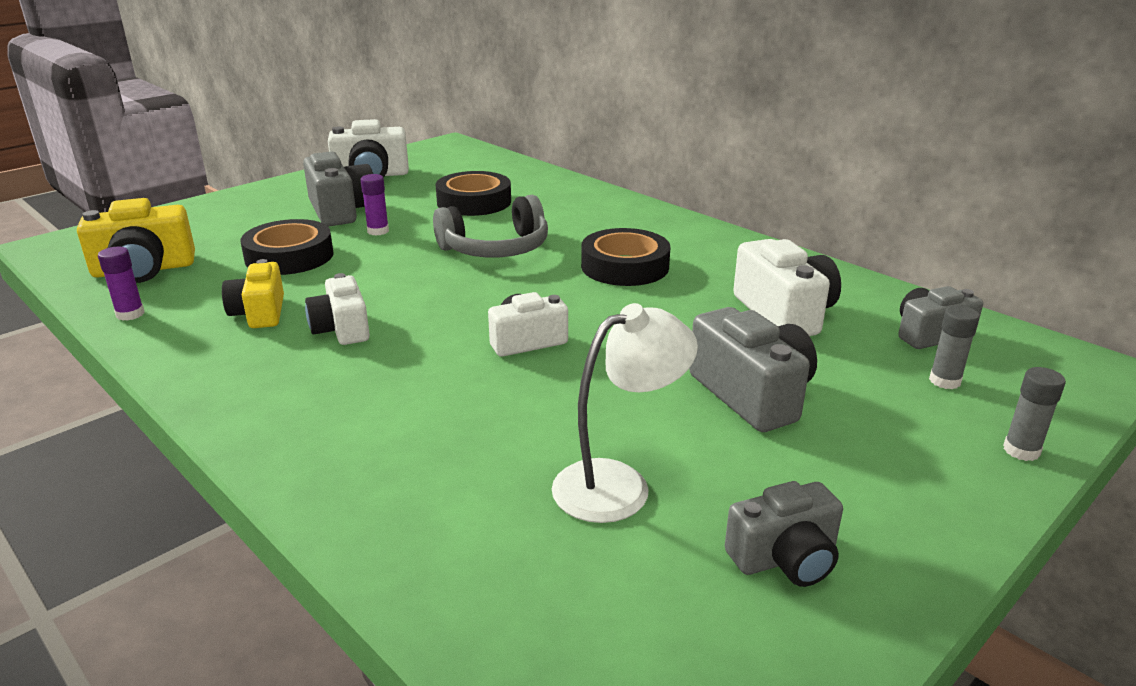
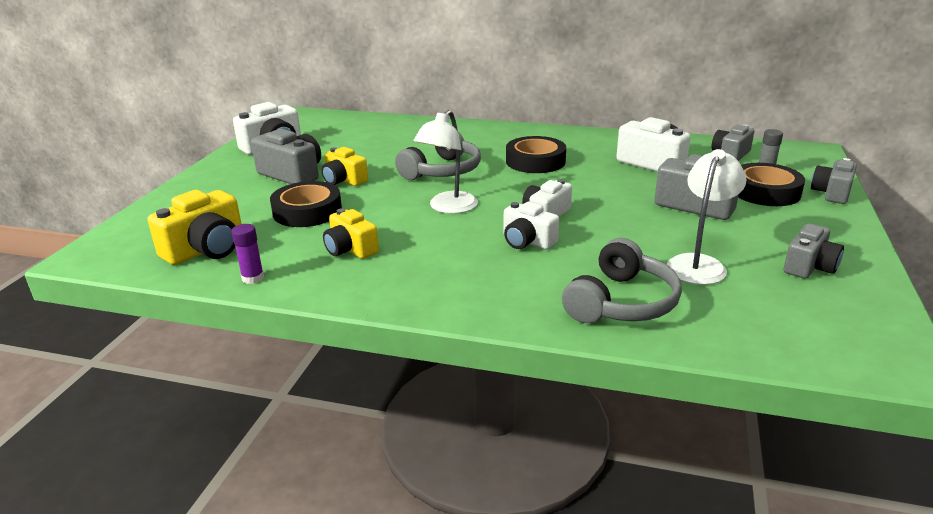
camera: 30 degrees left, 0 degrees up
(342, 329) = (424, 241): white camera -> white camera (527, 241)
(378, 231) = (344, 180): purple glue stick -> yellow camera
(429, 497) = (622, 302): none -> grey headphones
(430, 296) = (448, 208): none -> white lamp
(474, 202) = (379, 147): black tape -> black tape (765, 191)
(1021, 450) = (832, 193): grey glue stick -> grey camera

